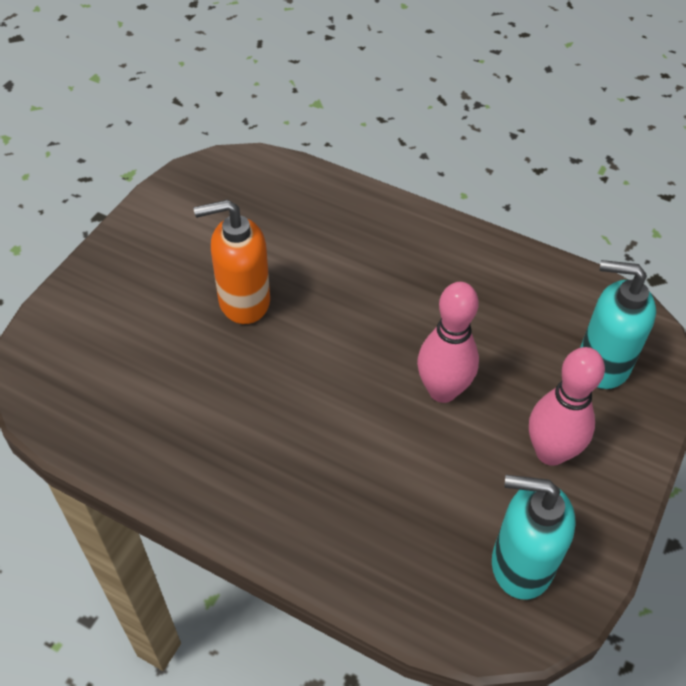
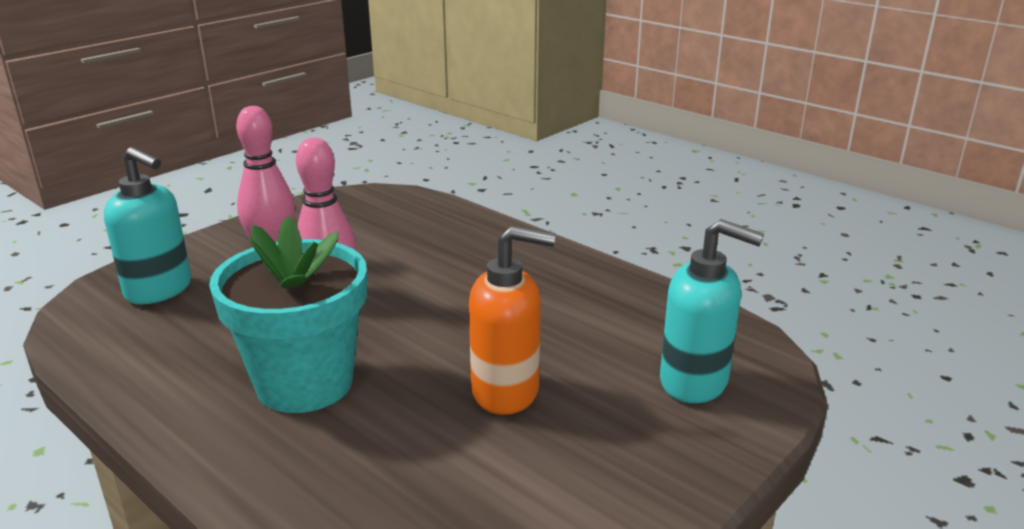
camera: 165 degrees left, 25 degrees down
(396, 282) = (304, 383): none -> turquoise flower pot
(520, 564) = (351, 211): turquoise soap dispenser -> turquoise soap dispenser (694, 382)

